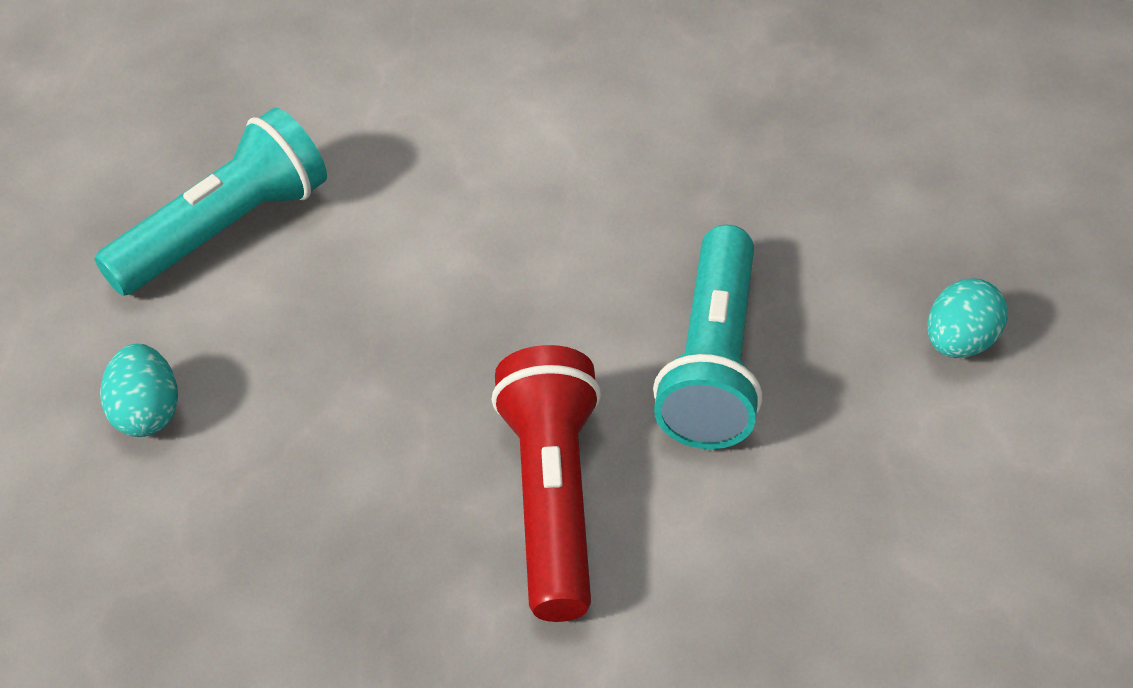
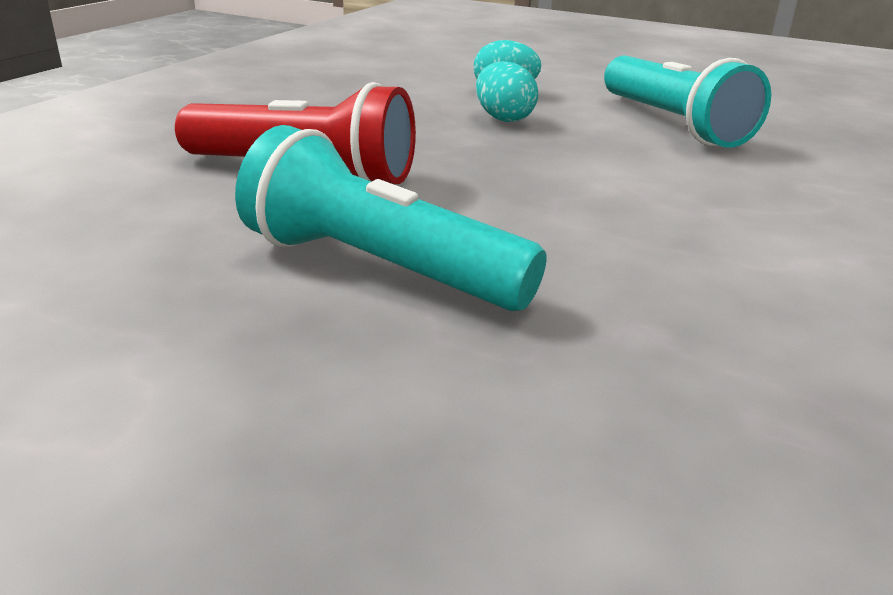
camera: 110 degrees right, 20 degrees down
(959, 342) = (228, 472): turquoise egg -> turquoise egg (503, 118)

